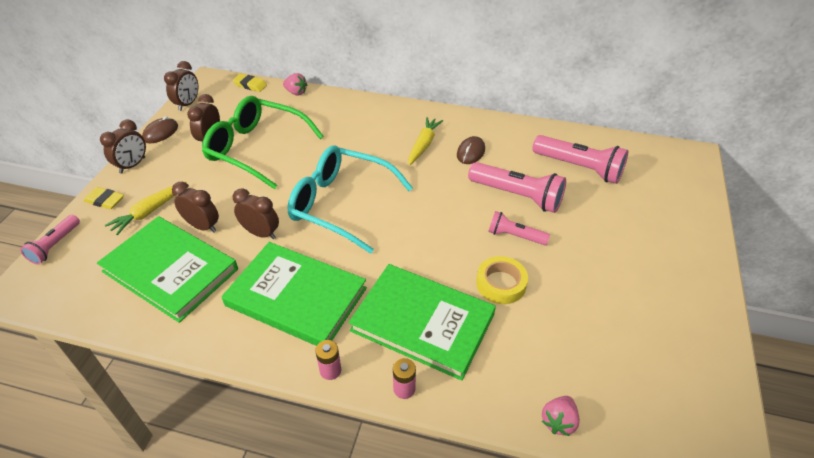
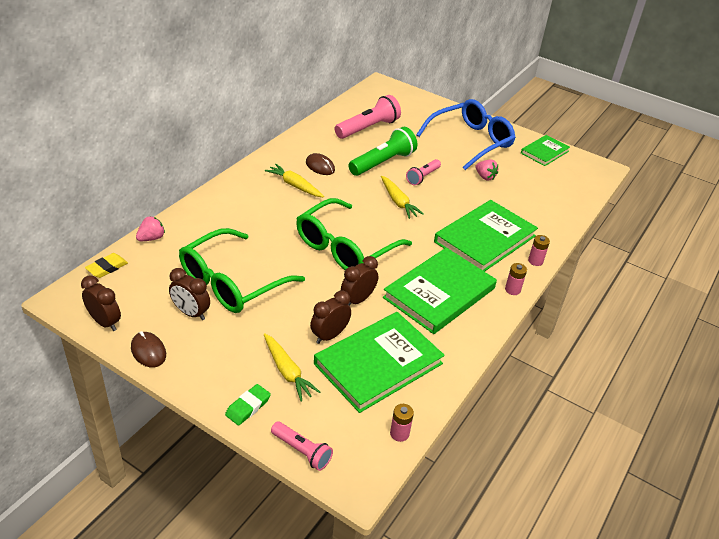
camera: 75 degrees left, 5 degrees down
(76, 307) = (399, 433): none -> pink battery
(105, 200) = (248, 407): yellow eraser -> green eraser
(132, 165) = (197, 380): brown clock -> none
(341, 204) = (345, 247): turquoise glasses -> green glasses
(448, 226) = (398, 202): none -> yellow carrot
(501, 284) = (463, 197): yellow tape -> none
(517, 196) = (383, 163): pink flashlight -> green flashlight
(558, 421) = (570, 210): pink strawberry -> pink strawberry (485, 177)
(642, 267) = (471, 141): none -> blue glasses
(698, 362) = (544, 152): none -> green book

